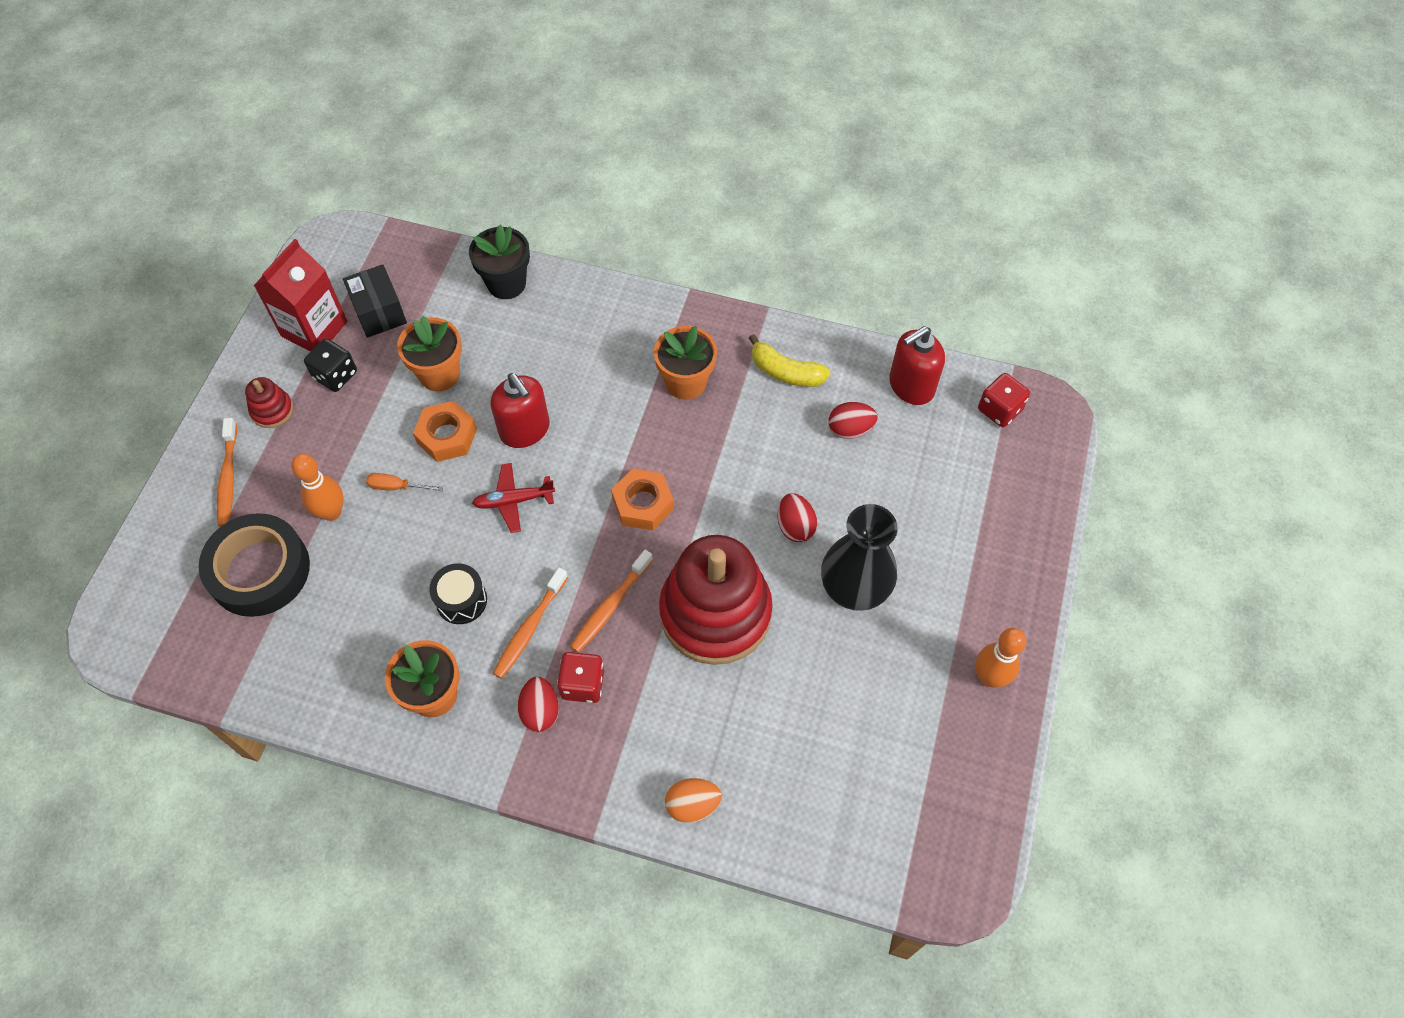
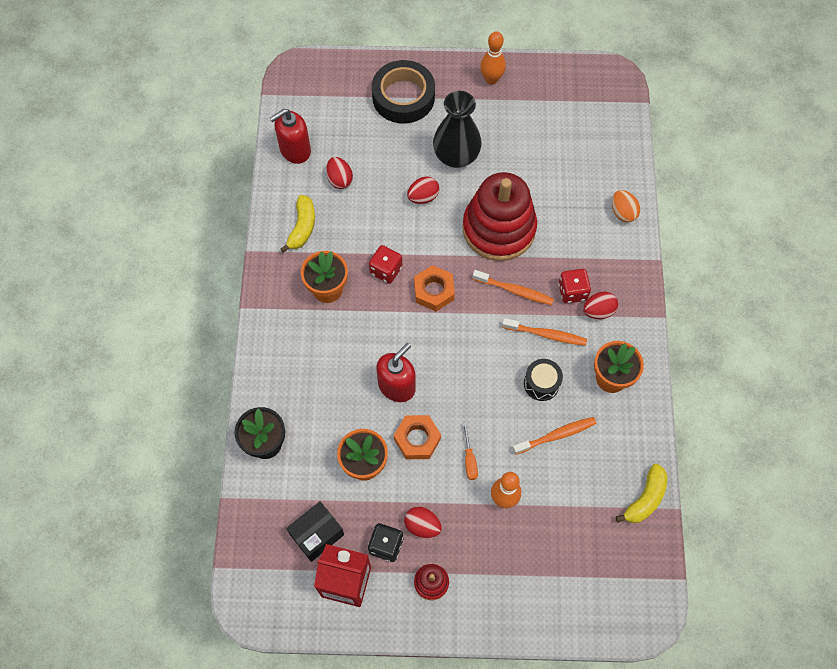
camera: 105 degrees left, 5 degrees up
(228, 477) = (499, 590): orange toothbrush -> orange toothbrush (555, 435)
(253, 682) = (645, 499): none -> yellow banana
(259, 570) = (565, 531): black tape -> black tape (403, 97)
(340, 417) = (422, 525): none -> red egg
(513, 501) = (456, 375): red plane -> none
(911, 386) = (295, 150): red soap dispenser -> red soap dispenser turned 105 degrees clockwise
(999, 410) = (301, 98): red dice -> red dice (386, 270)

